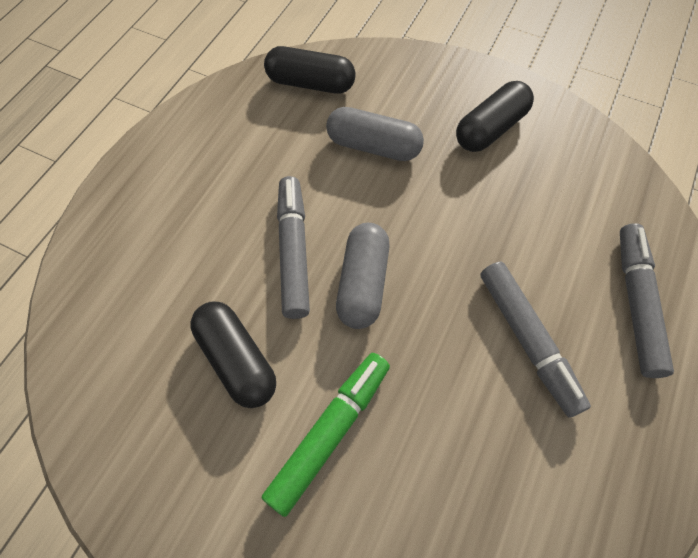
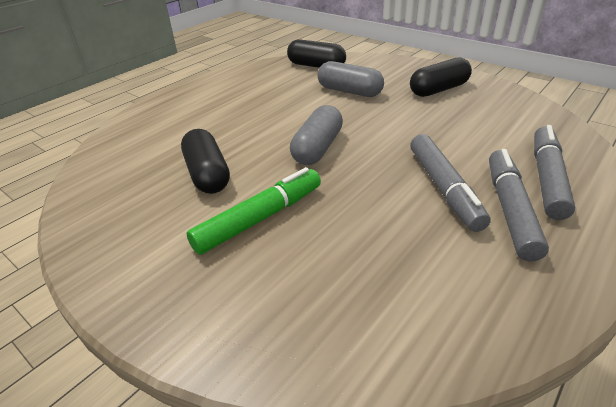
camera: 15 degrees right, 25 degrees down
(293, 251) = (273, 130): grey marker -> grey marker (510, 209)

